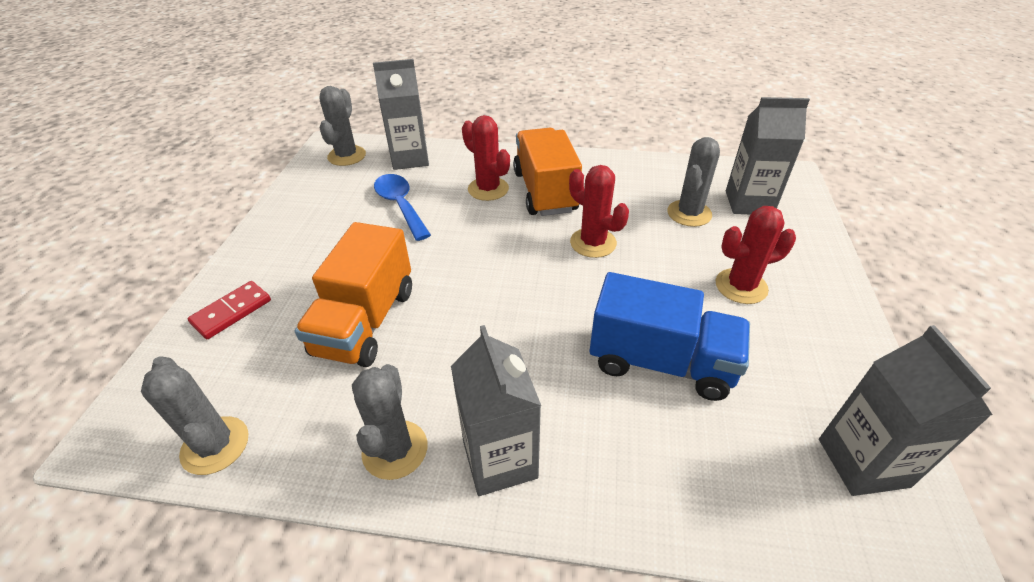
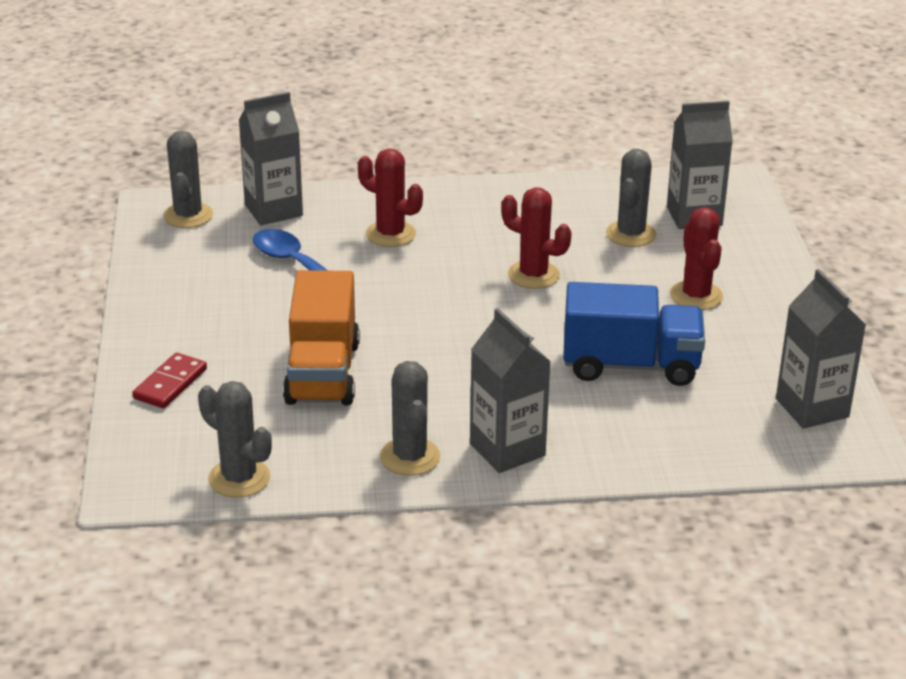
camera: 15 degrees left, 10 degrees down
(544, 191) = (459, 229): orange truck -> none
(741, 286) = (696, 296): red cactus -> red cactus turned 75 degrees counterclockwise

